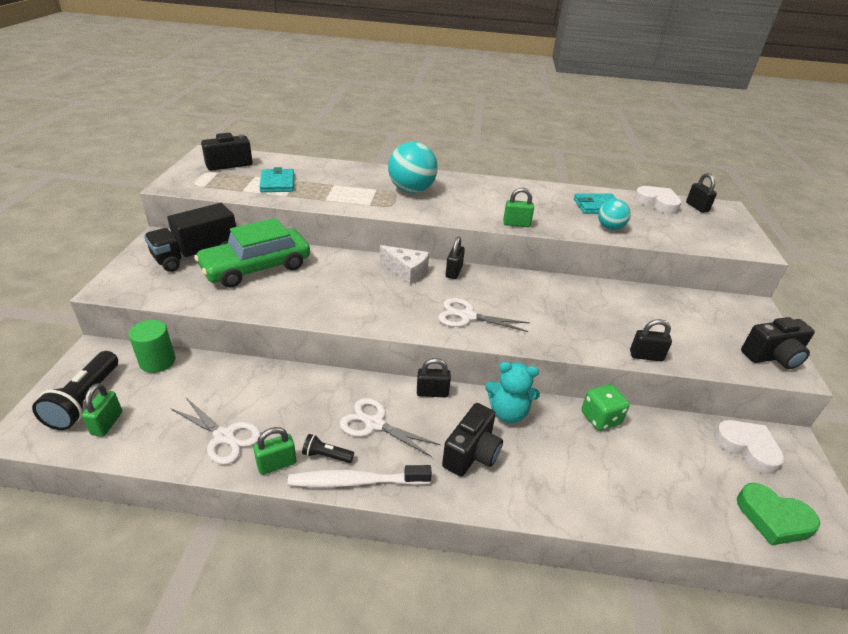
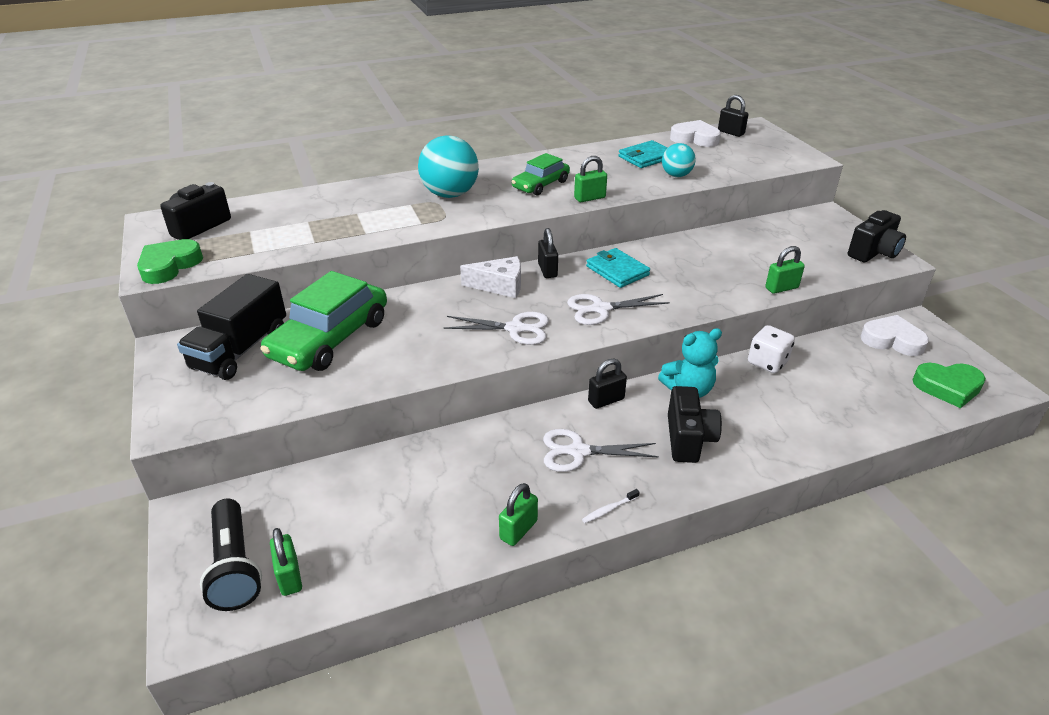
camera: 25 degrees left, 0 degrees up
(157, 361) = (281, 490): green cylinder -> none
(185, 183) = (169, 266): none -> green heart
(224, 436) = (438, 530): white scissors -> white scissors (515, 329)
(277, 183) = (288, 231): turquoise wallet -> turquoise wallet (617, 271)
(326, 455) = (559, 500): black flashlight -> none
(357, 481) = (609, 509): white toothbrush -> white toothbrush, size x0.43
(487, 203) = (540, 184): none -> green car
(600, 418) = (767, 362): green dice -> white dice
(646, 356) = (781, 288): black padlock -> green padlock

